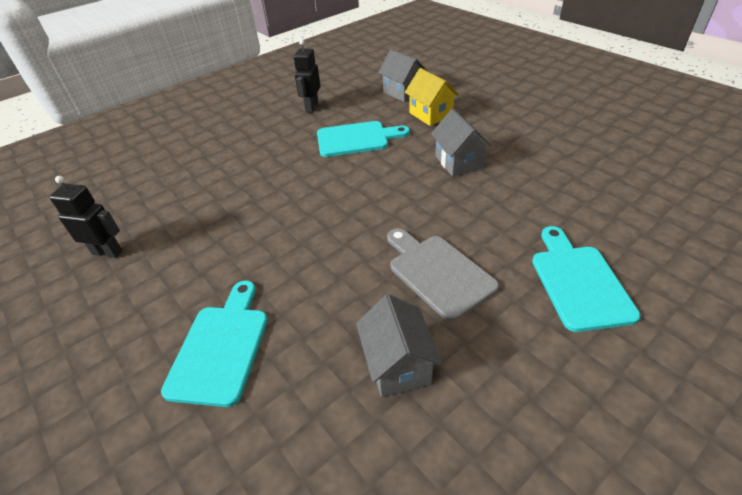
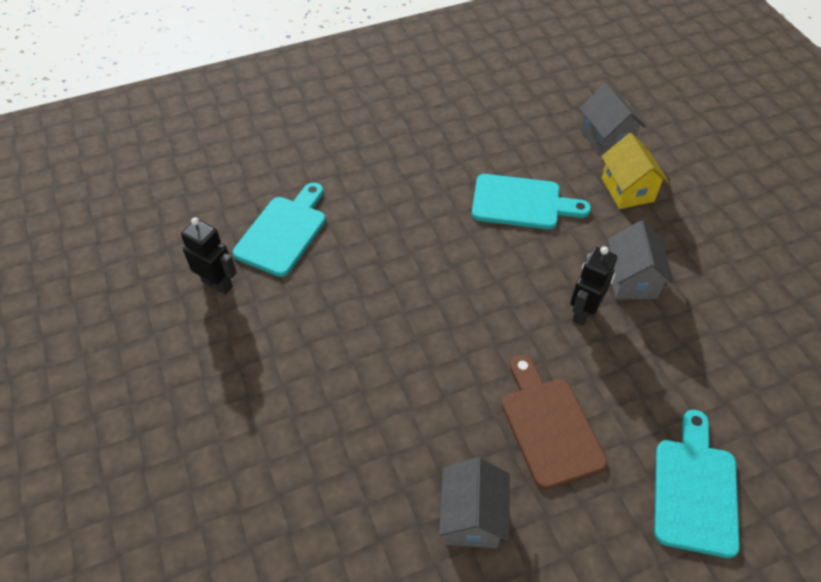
camera: 15 degrees right, 10 degrees up
(221, 347) = (310, 439): turquoise cutting board -> turquoise cutting board (283, 232)
(311, 107) = (482, 130): black robot -> black robot (583, 312)
(437, 273) = (549, 426): grey cutting board -> brown cutting board

